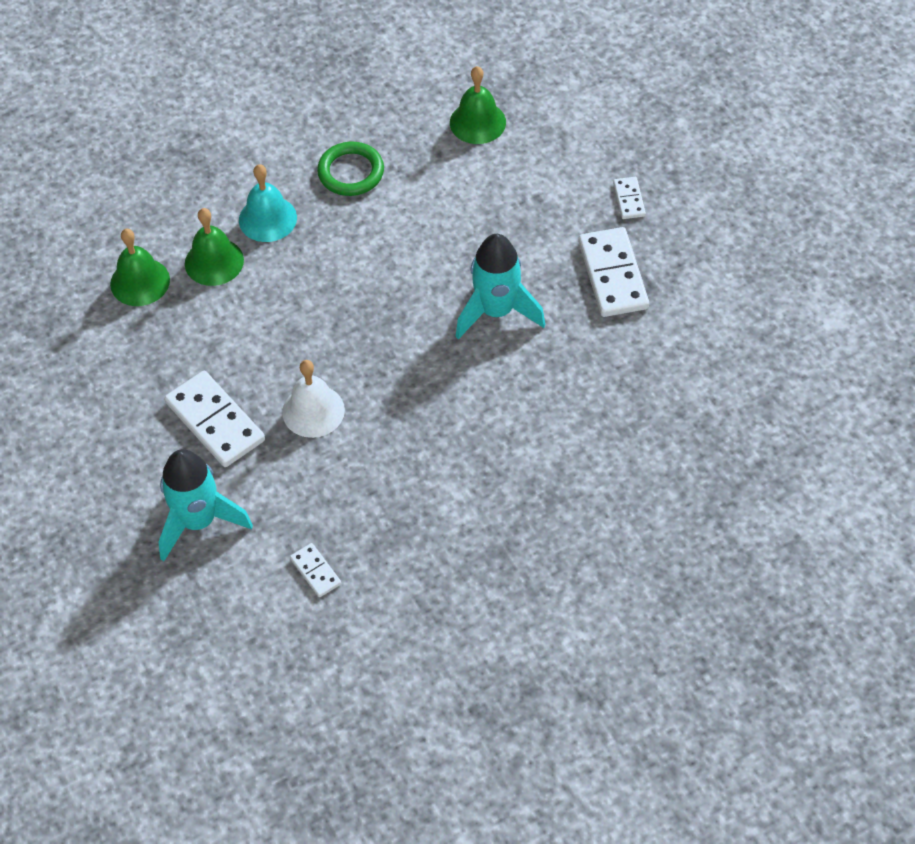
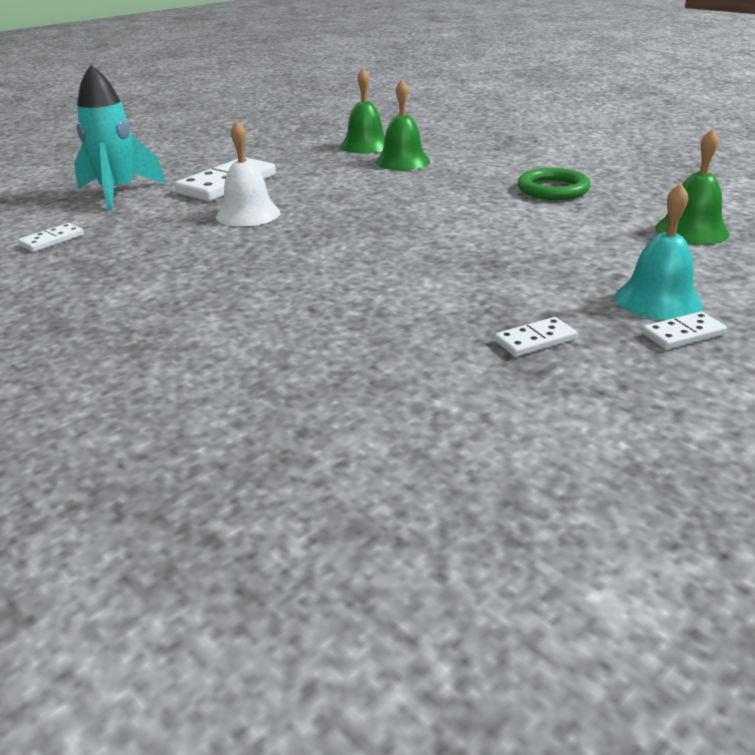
camera: 75 degrees right, 25 degrees down
(267, 219) = (465, 170): turquoise bell -> turquoise bell (658, 300)
(496, 311) = (421, 276): turquoise rocket -> none
(613, 275) = (535, 340): white domino -> white domino, size x0.50

